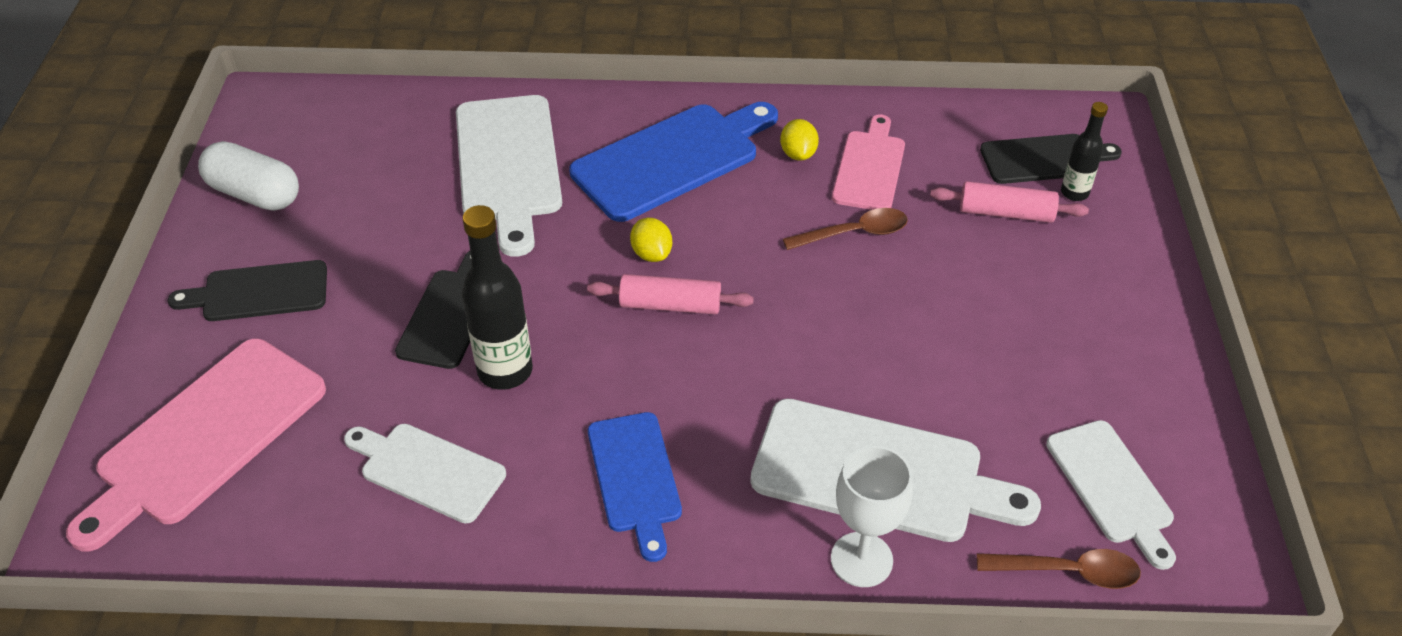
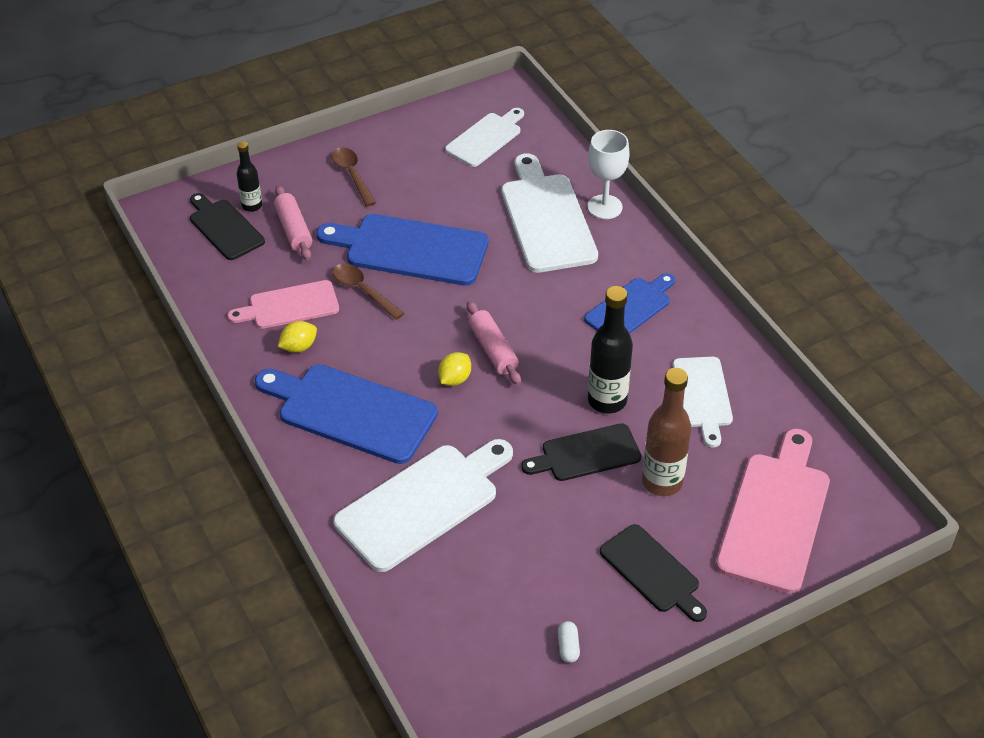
camera: 120 degrees left, 0 degrees up
(205, 437) = (775, 516): pink cutting board -> pink cutting board turned 75 degrees counterclockwise
(254, 194) = (568, 647): white capsule -> white capsule, size x0.44
(351, 360) = (662, 482): none -> brown bottle
(903, 302) = (410, 249): none -> blue cutting board
(1067, 572) = (551, 140): brown spoon -> brown spoon (352, 175)

